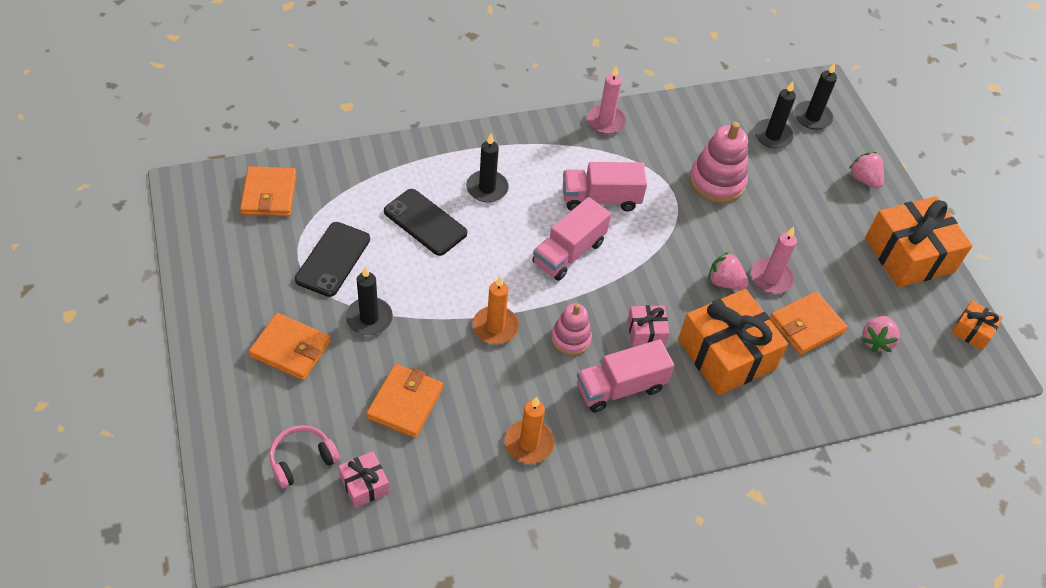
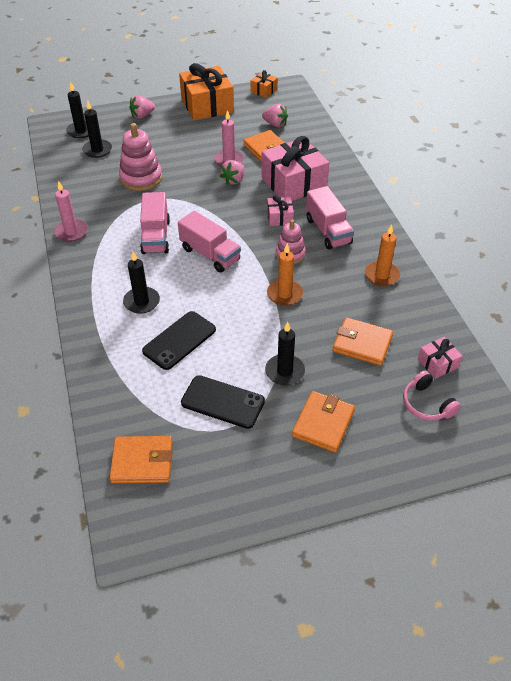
camera: 85 degrees left, 5 degrees down
(726, 354) = (294, 183): orange gift -> pink gift

